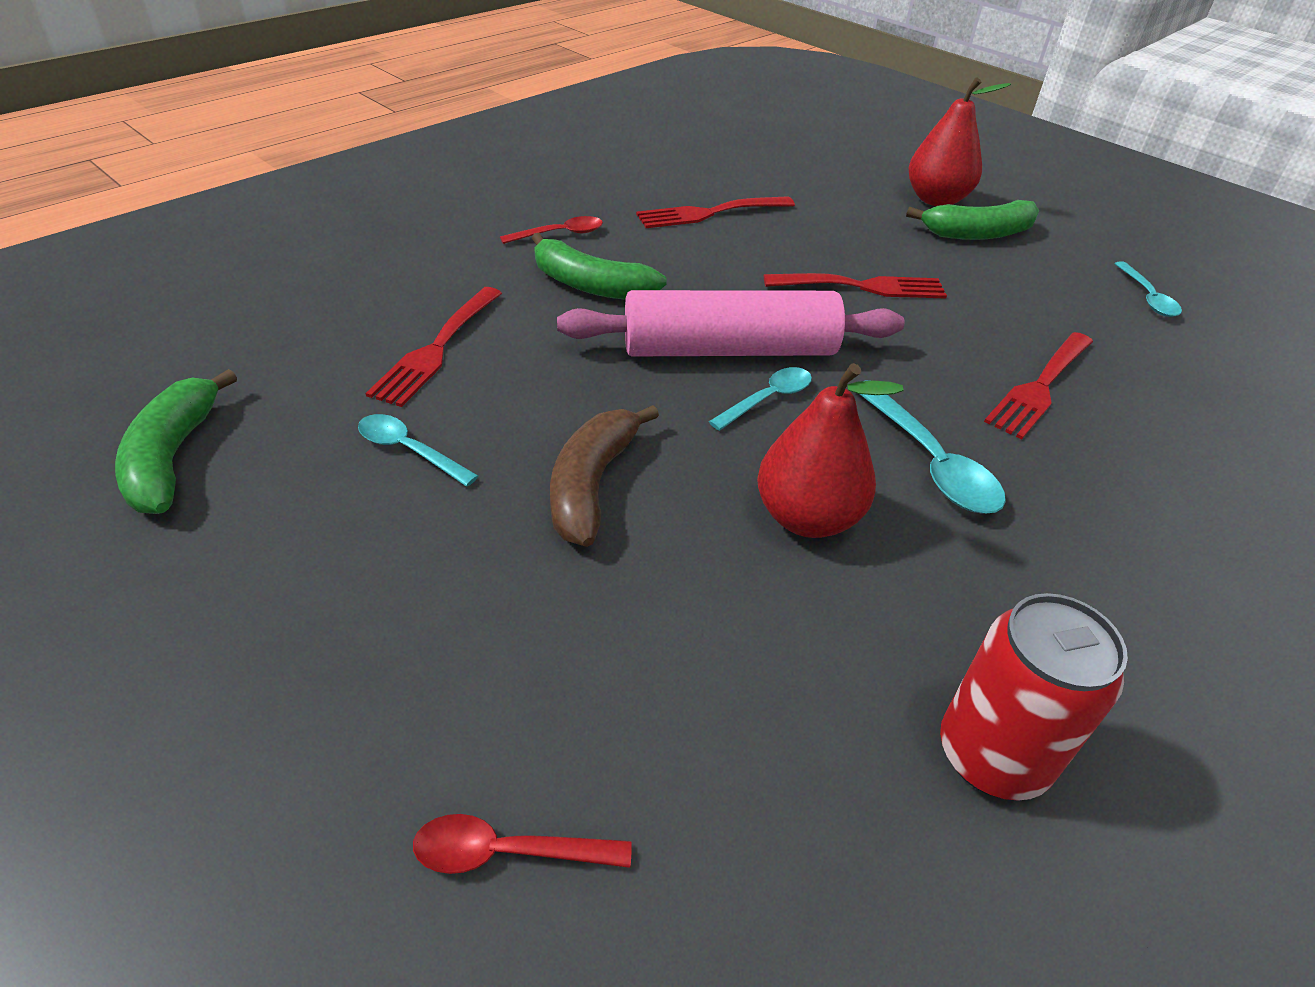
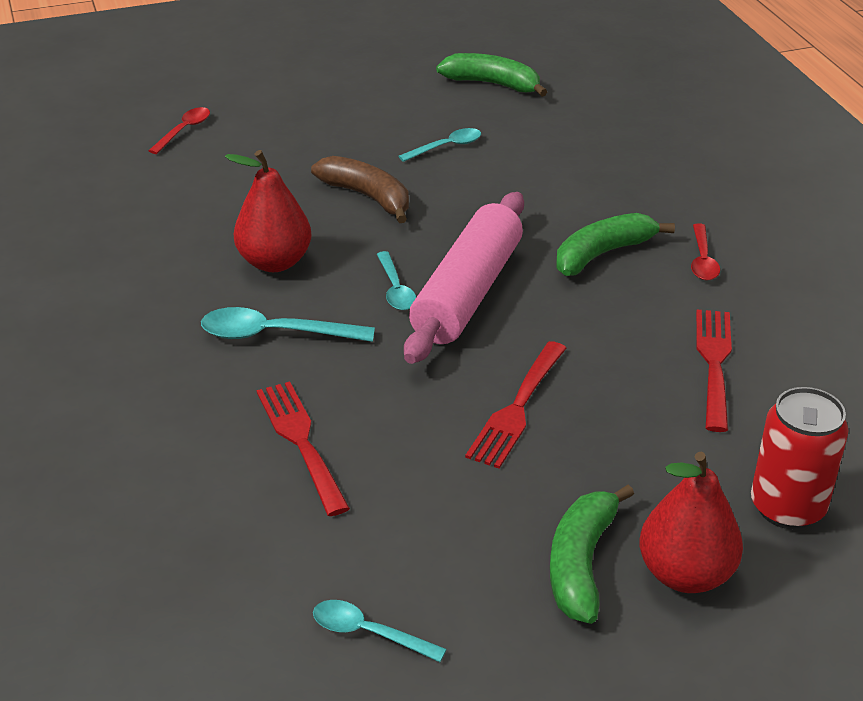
camera: 120 degrees right, 5 degrees down
(436, 349) = (549, 172): red fork -> none
(992, 755) = (85, 256): red can -> red can (787, 507)

